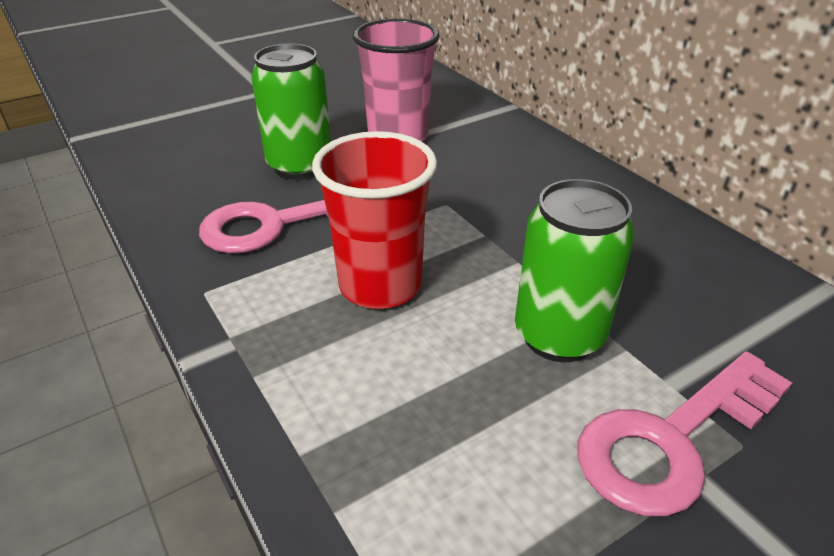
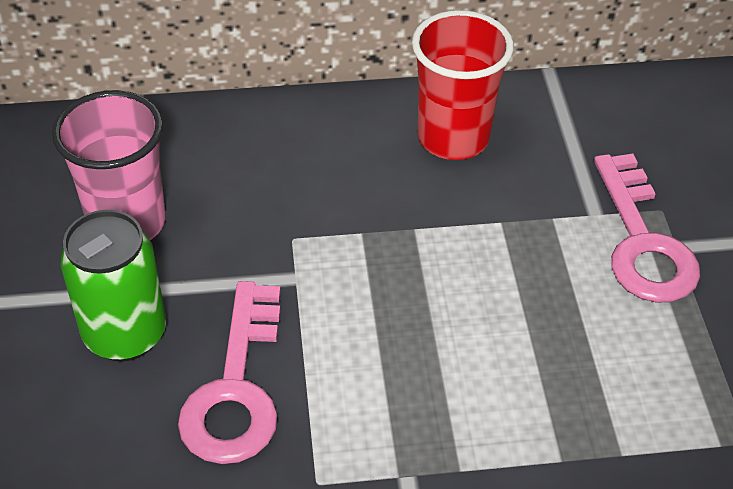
camera: 65 degrees left, 10 degrees up
(380, 285) = (390, 338): red cup -> red cup (453, 138)
(559, 336) = (518, 248): green can -> none

